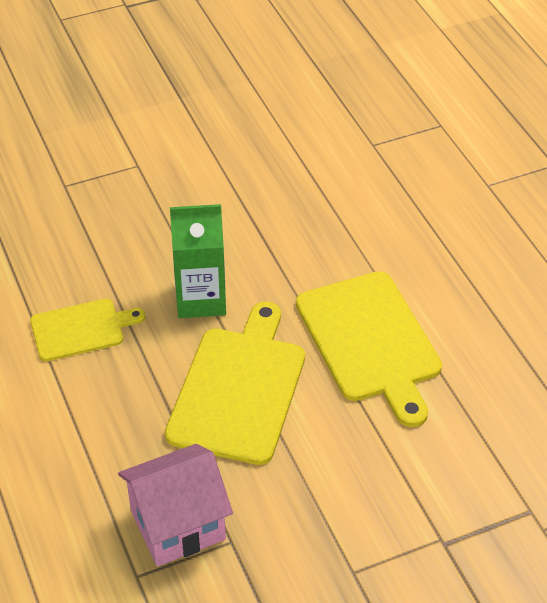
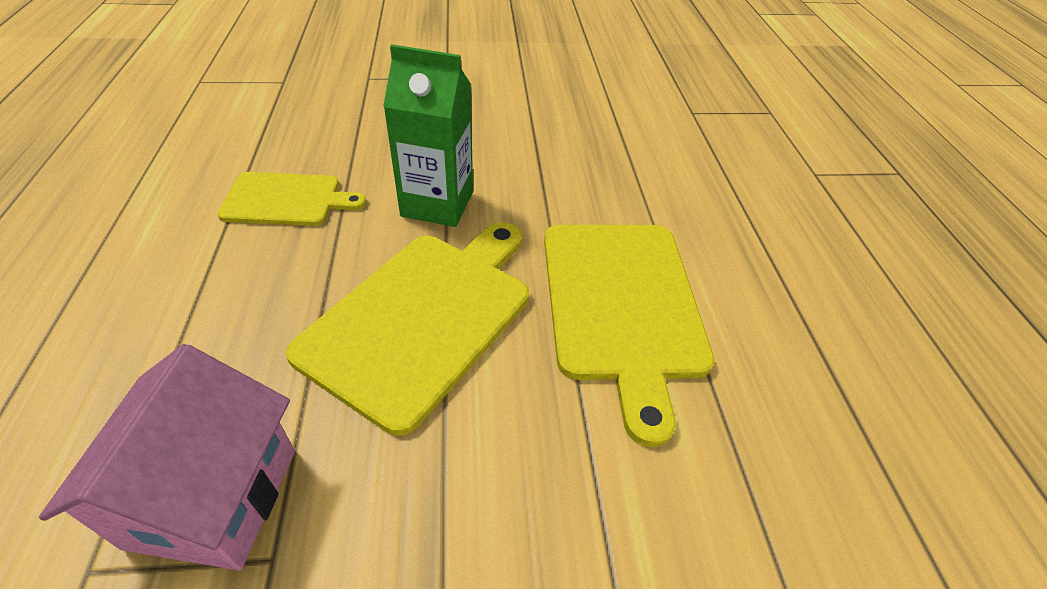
camera: 15 degrees right, 0 degrees up
(177, 525) = (213, 497): pink house -> pink house turned 75 degrees counterclockwise

